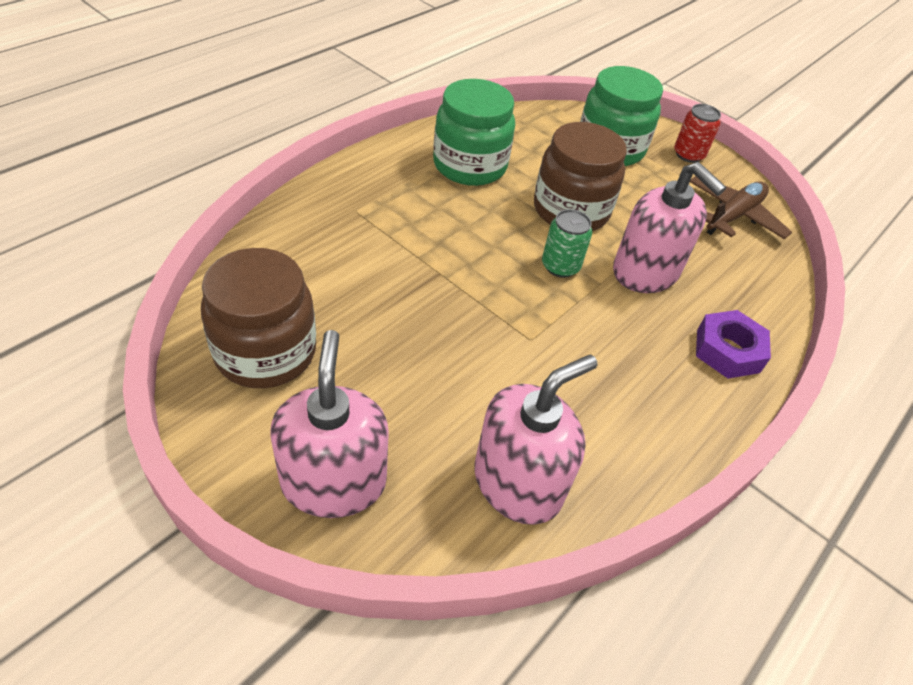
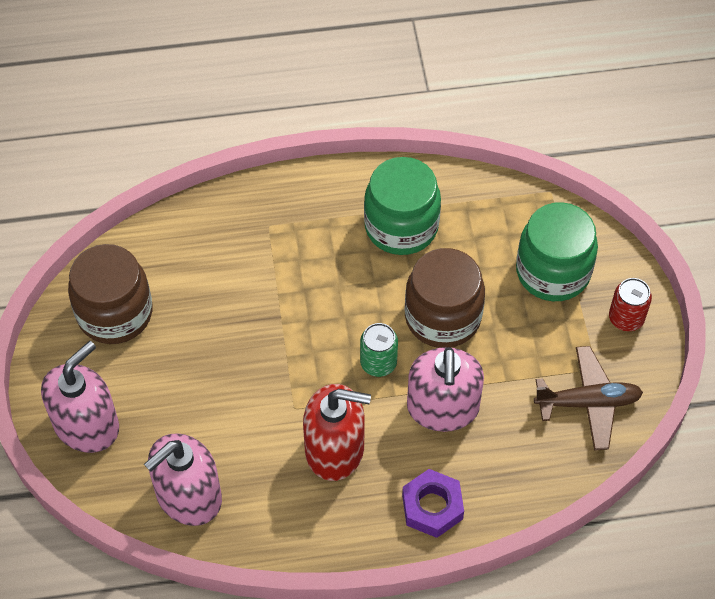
camera: 45 degrees right, 10 degrees up
(518, 483) = (188, 496): pink soap dispenser -> pink soap dispenser turned 135 degrees clockwise
(603, 353) = (335, 449): none -> red soap dispenser

